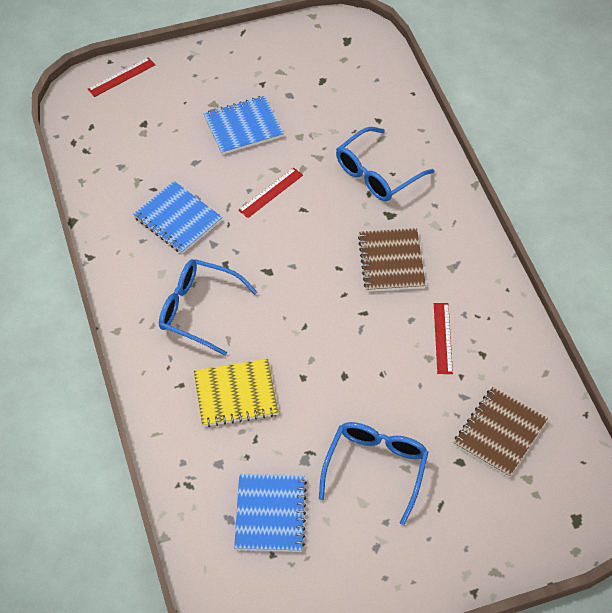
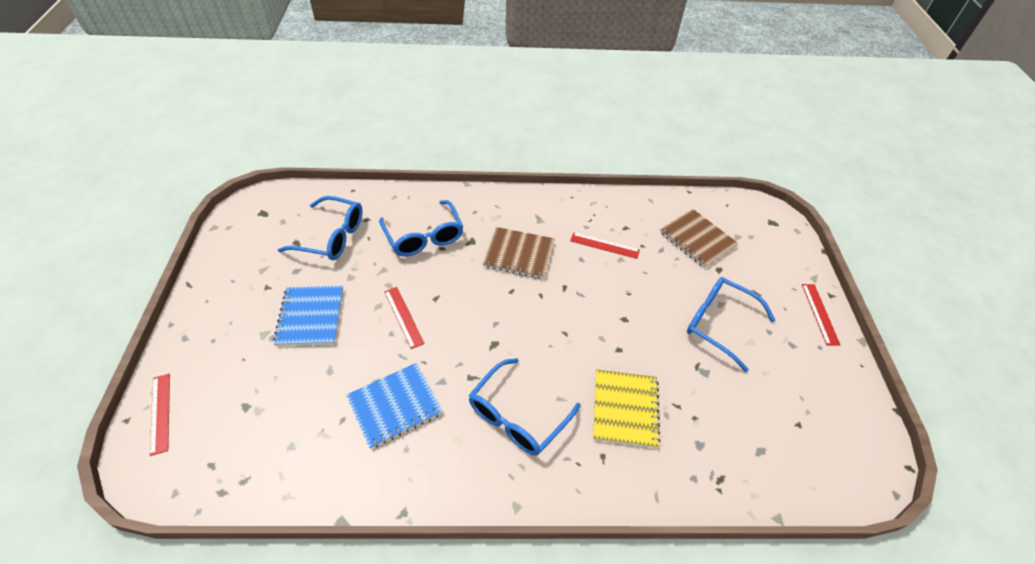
camera: 75 degrees left, 5 degrees down
(270, 514) = (757, 414): blue notebook -> none
(342, 103) = (332, 237): none -> blue glasses
(437, 578) = (820, 313): none -> red ruler

